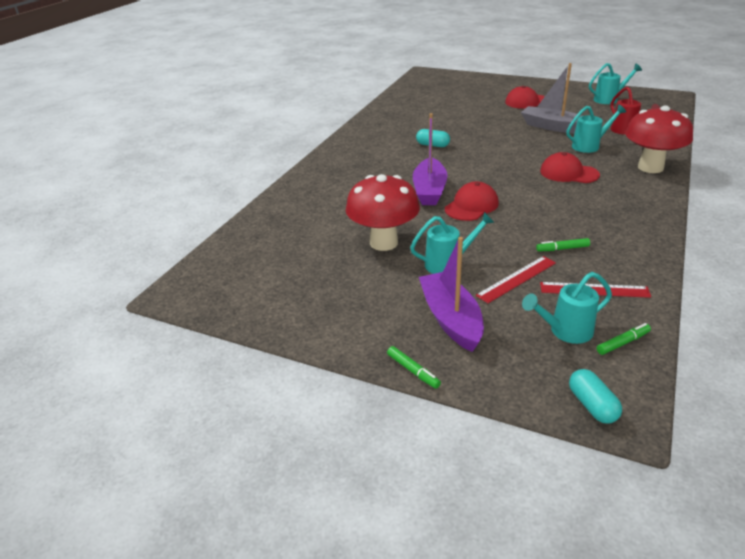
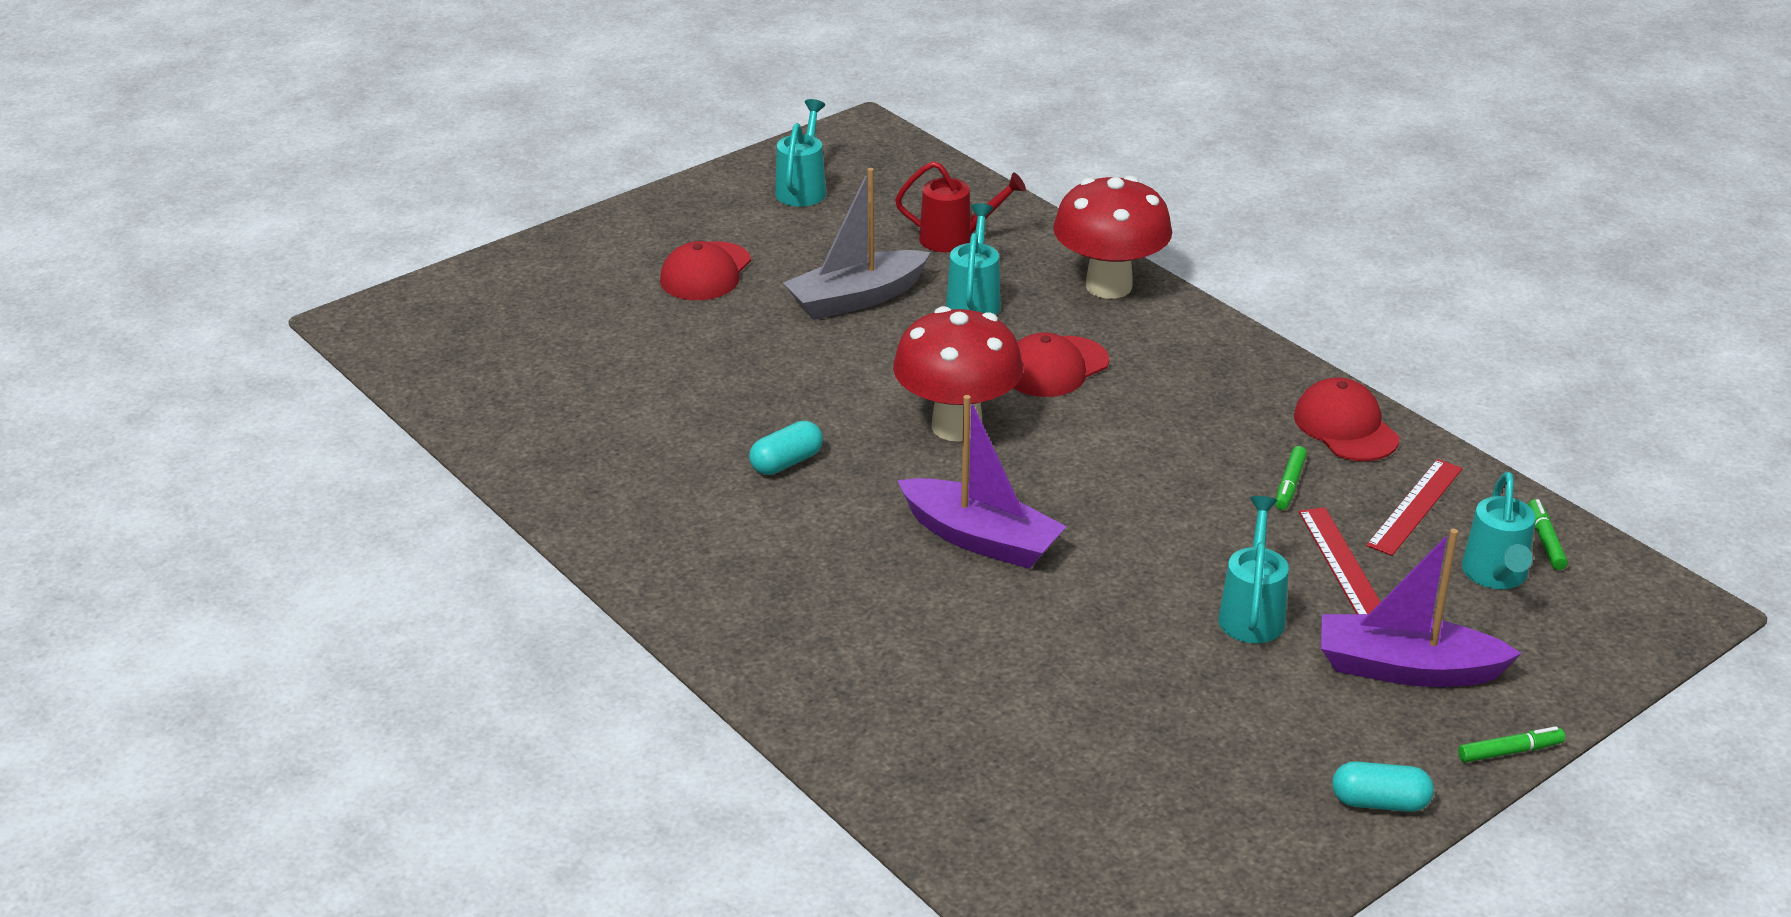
camera: 65 degrees left, 0 degrees up
(383, 243) = (1132, 660): red mushroom -> red mushroom (957, 426)
(471, 206) = (1082, 515): red cap -> red cap (1345, 427)
(592, 405) = (1651, 622): turquoise capsule -> turquoise capsule (1379, 802)

